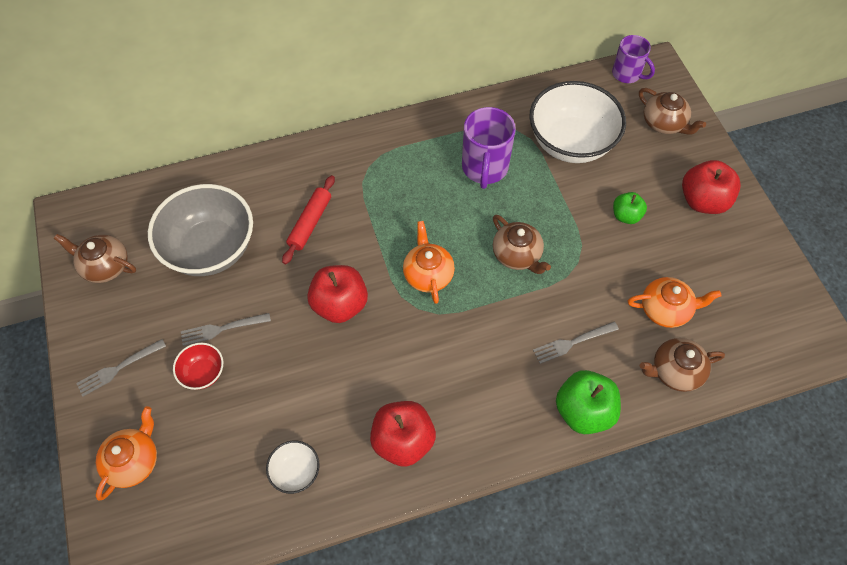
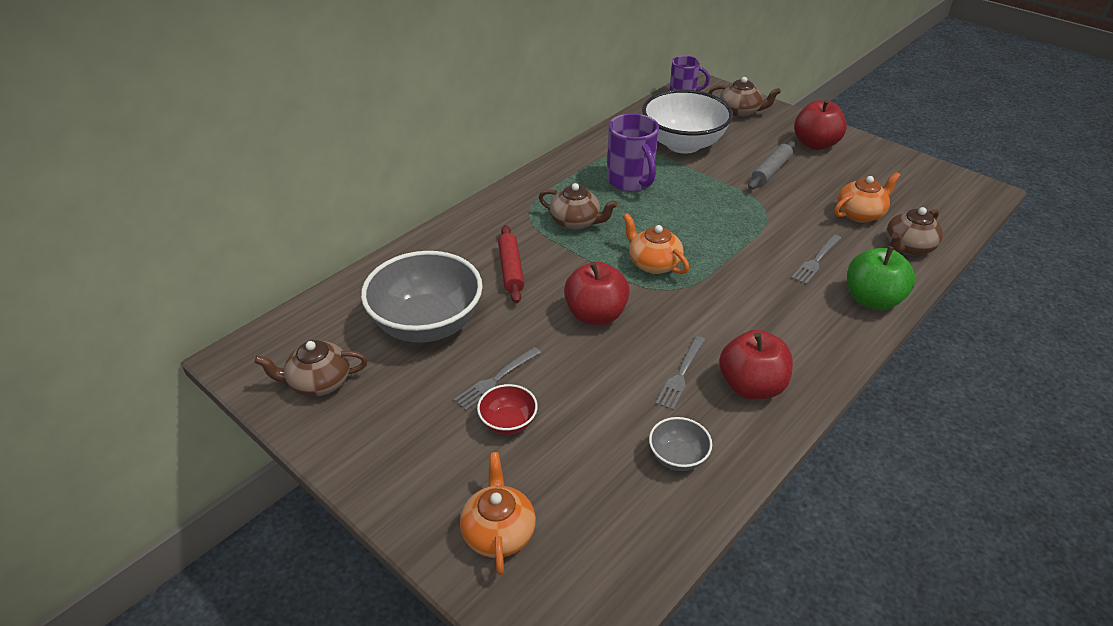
camera: 30 degrees left, 20 degrees down
(119, 368) = (409, 460): grey fork -> grey fork (681, 374)
(296, 472) = (677, 457): white bowl -> grey bowl
(517, 255) = (714, 224): brown teapot -> brown teapot (576, 222)
(626, 216) = (770, 171): green apple -> grey rolling pin

